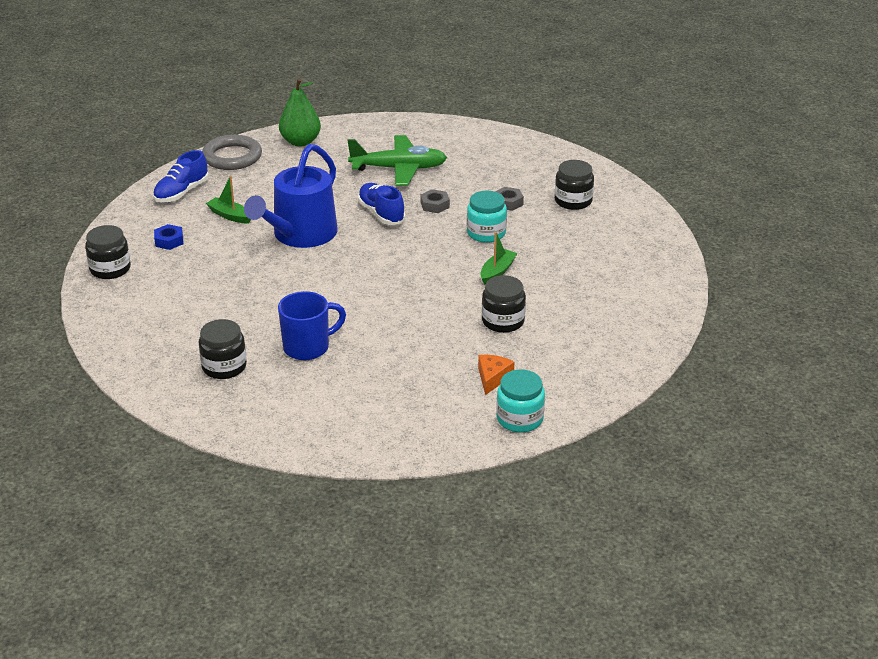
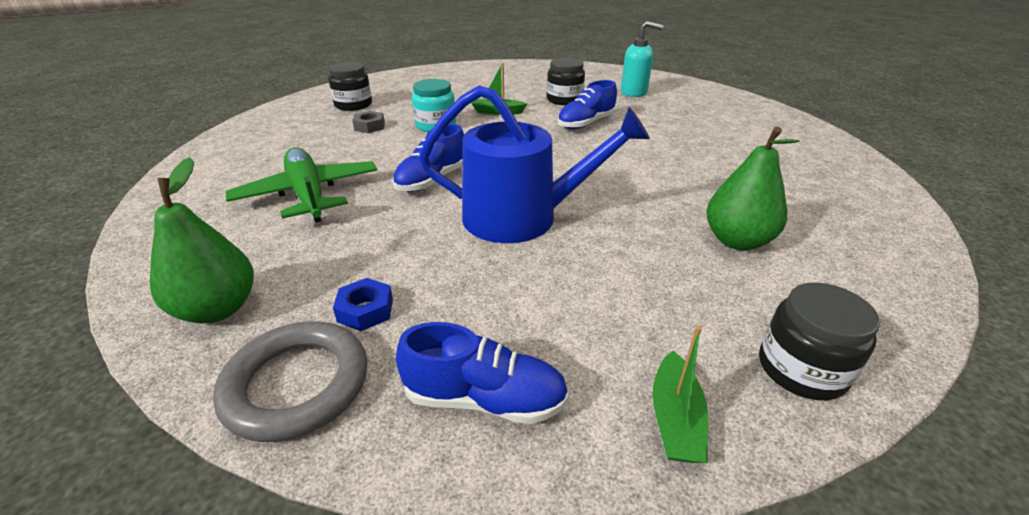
camera: 115 degrees left, 0 degrees up
(169, 241) = (651, 334): blue nut -> blue nut (365, 310)
(200, 301) = (736, 241): none -> green pear
(224, 367) = (800, 186): black jar -> none
(230, 216) = (522, 295): green boat -> green boat (675, 419)
(308, 347) = (706, 156): blue mug -> none
(428, 312) = (586, 123): none -> blue shoe
(435, 205) = (394, 156): grey nut -> none
(493, 378) = (634, 92): orange cheese -> turquoise soap dispenser
(519, 419) = (661, 81): turquoise jar -> none

